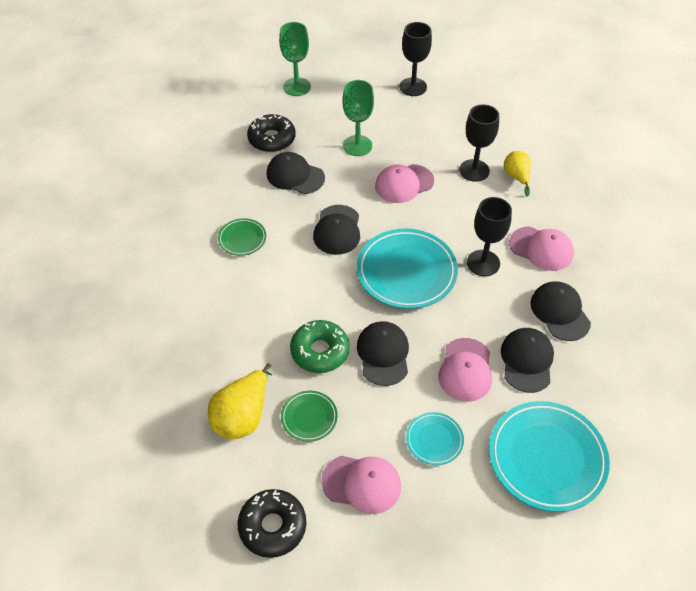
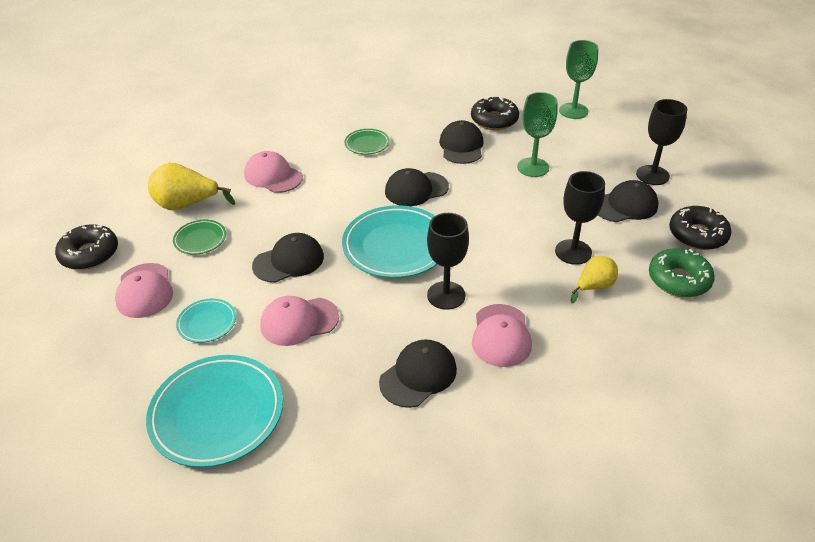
camera: 65 degrees right, 10 degrees down
(320, 351) = (272, 223): green donut -> green donut (678, 280)
(404, 184) = (509, 210): pink cap -> pink cap (273, 176)
(492, 100) = (697, 235): none -> black donut
(527, 361) = (335, 365): black cap -> black cap (625, 205)

